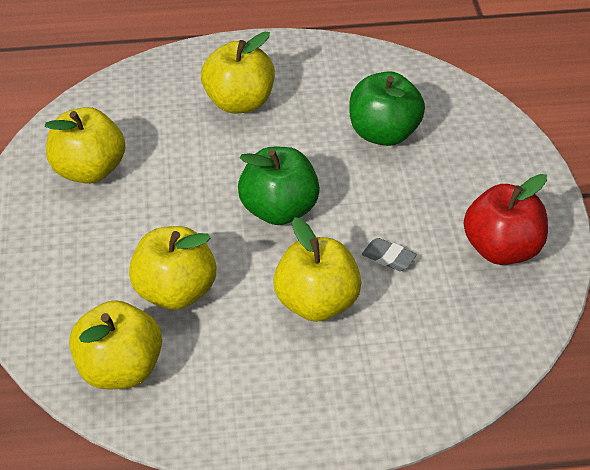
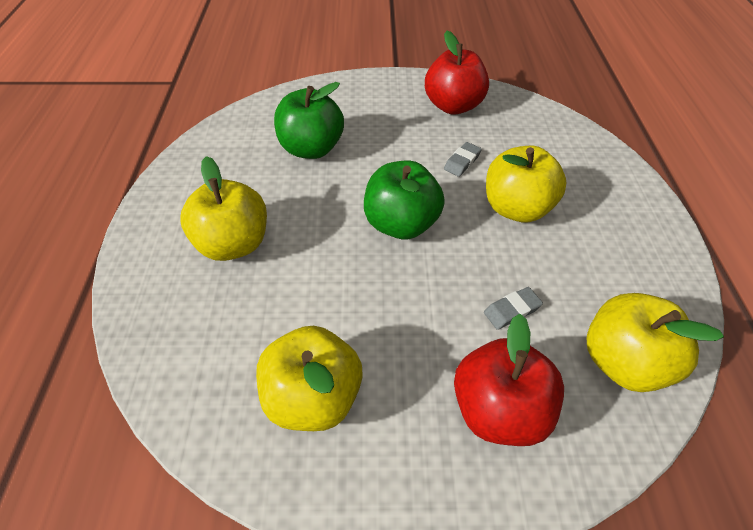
camera: 85 degrees left, 5 degrees up
(75, 278) = (498, 410): none -> red apple
(175, 292) = (512, 310): yellow apple -> grey eraser

